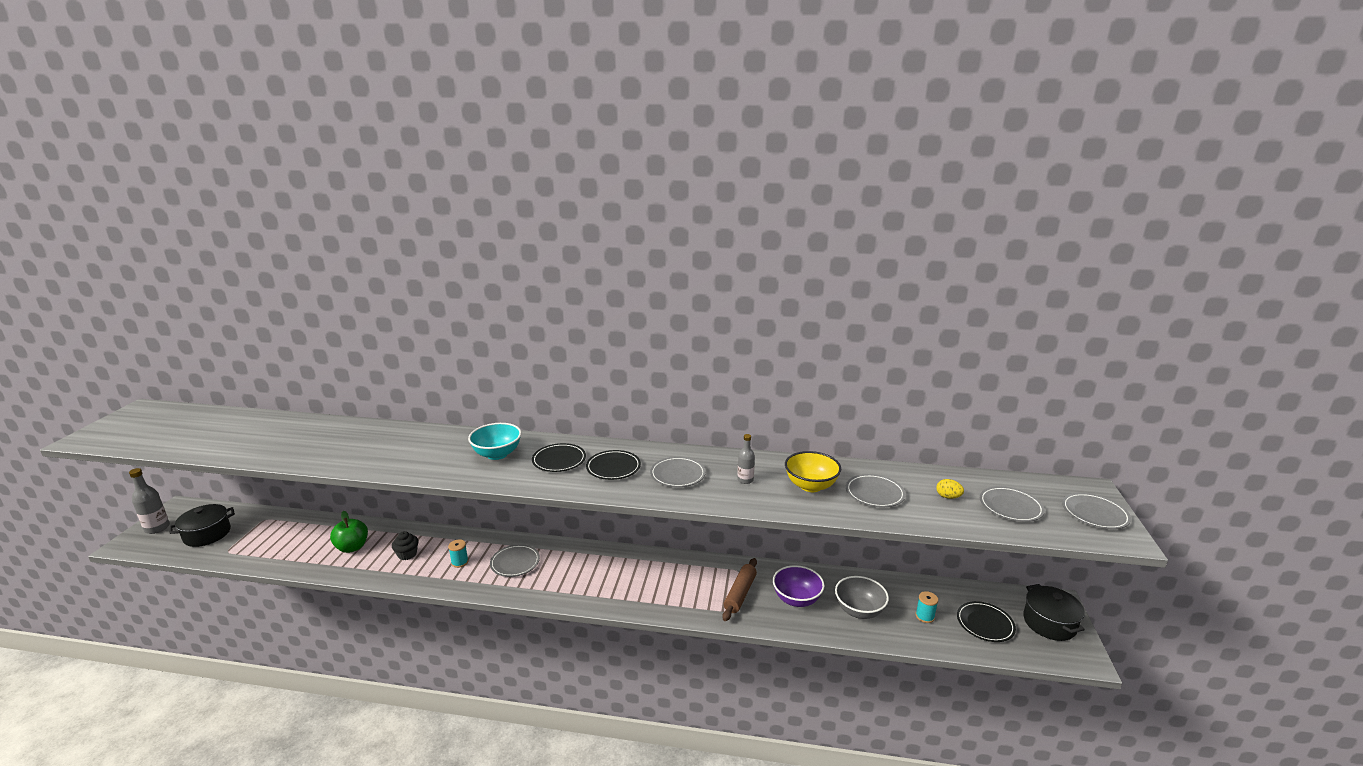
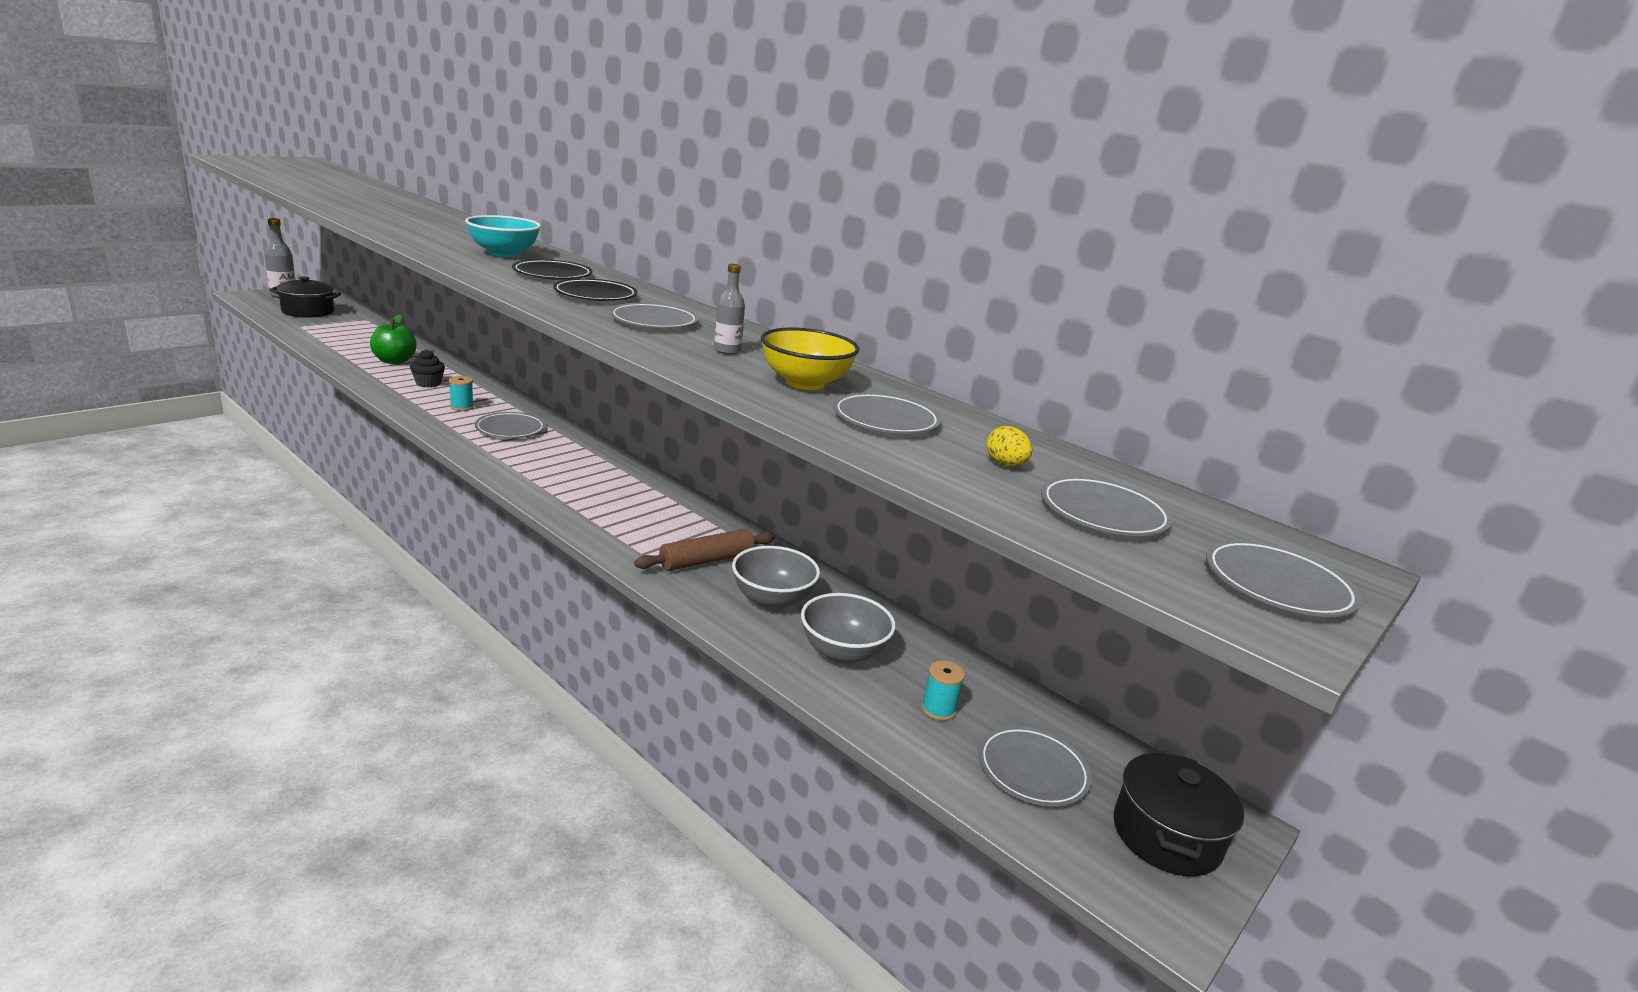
camera: 30 degrees right, 0 degrees up
(796, 599) = (772, 600): purple bowl -> grey bowl
(985, 624) = (1032, 770): black plate -> grey plate

